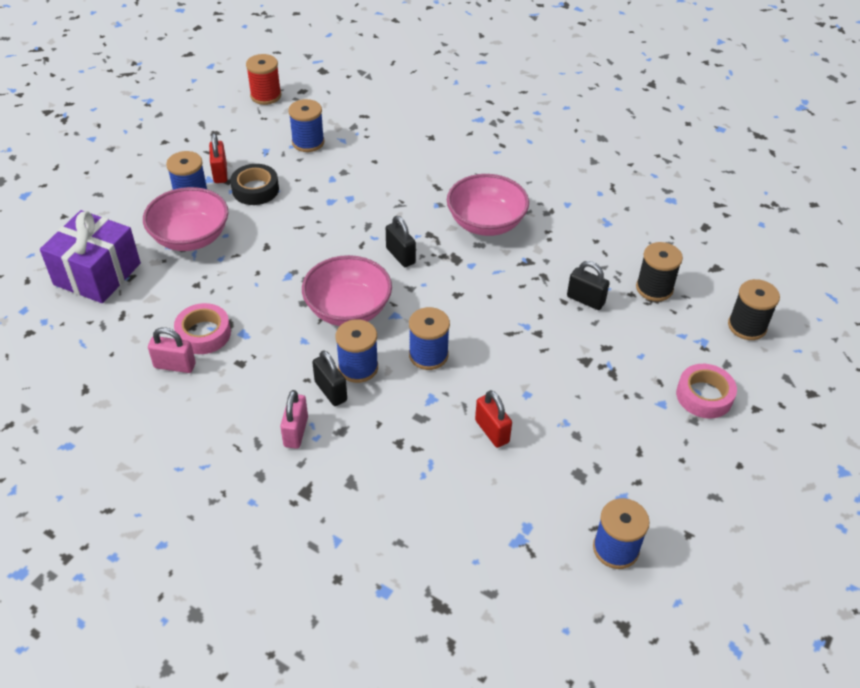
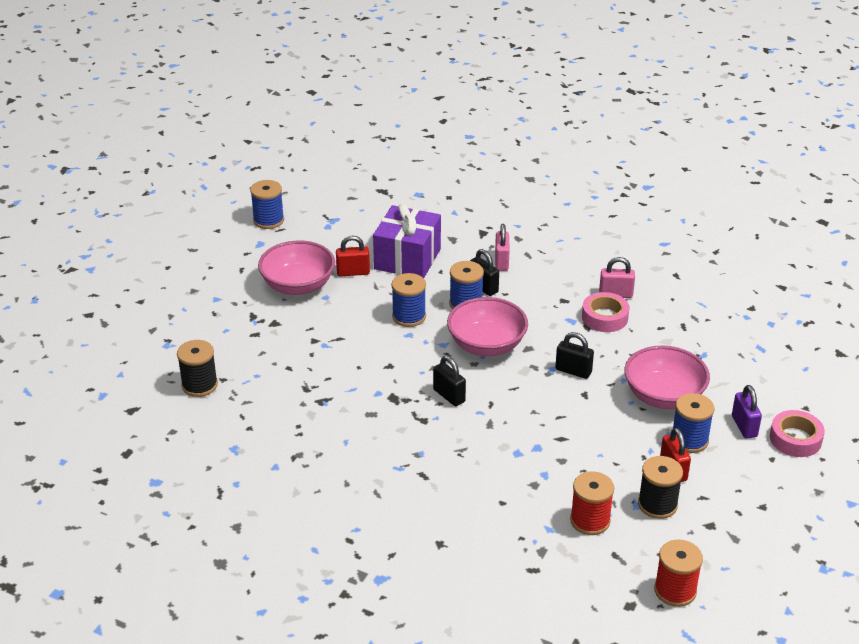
camera: 175 degrees right, 10 degrees down
(97, 274) = (729, 356): purple gift -> purple gift (407, 259)
(133, 203) = (744, 426): none -> purple padlock
(255, 189) = (624, 453): black tape -> none
(308, 142) = (590, 521): blue spool -> red spool
(486, 223) = (365, 436): pink bowl -> pink bowl (298, 285)
(492, 431) = (353, 272): red padlock -> red padlock turned 60 degrees counterclockwise
(585, 300) = (268, 370): black padlock -> black padlock (573, 371)
(704, 396) = (180, 306): pink tape -> pink tape (795, 439)
(747, 326) = (122, 359): black spool -> black spool (657, 505)

